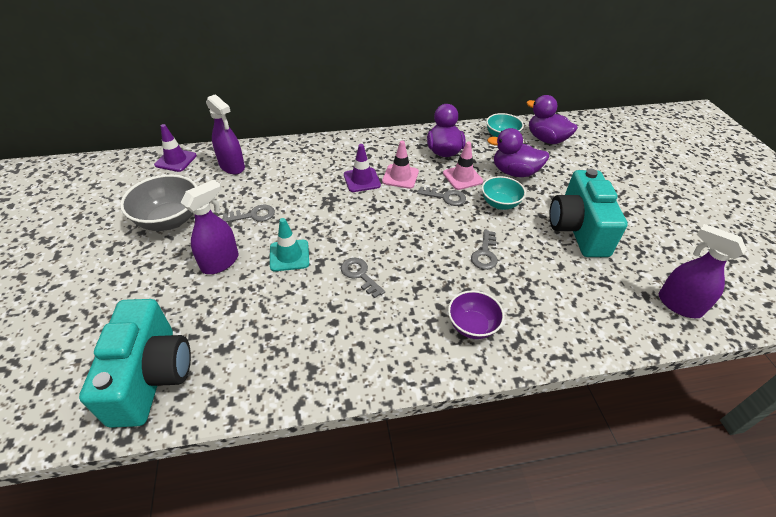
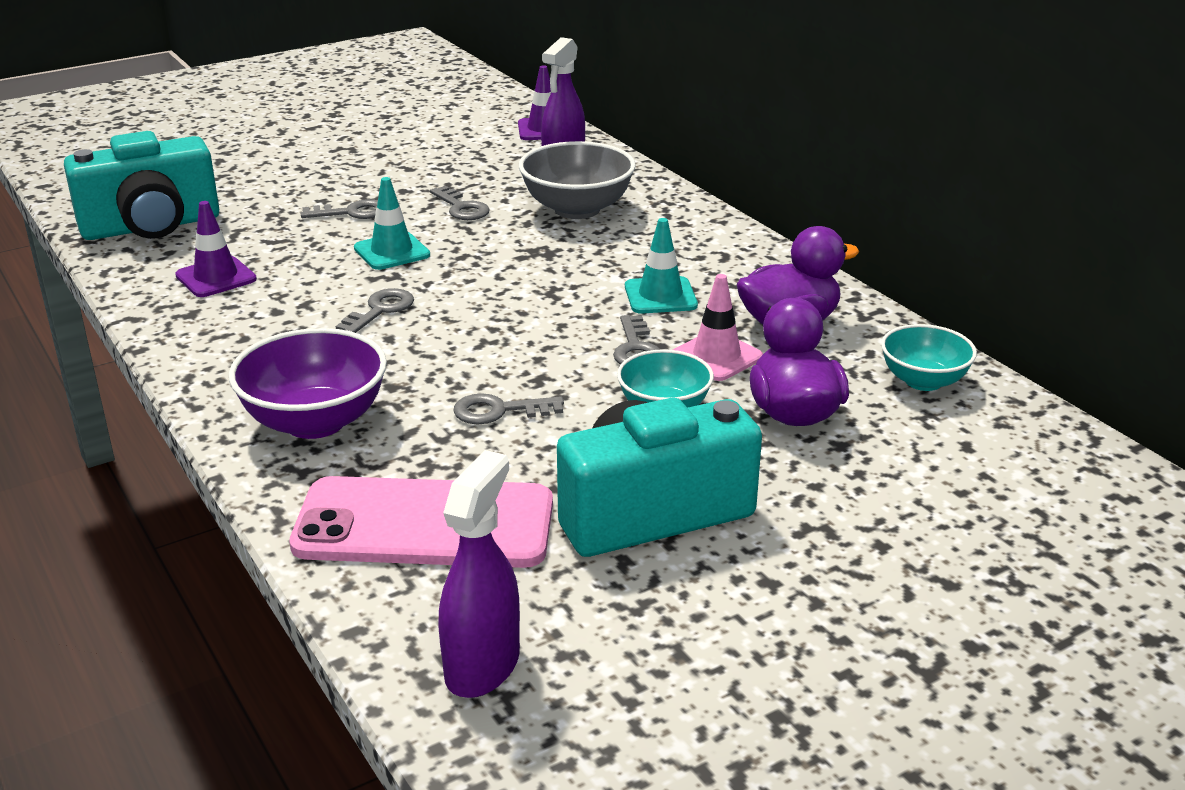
camera: 70 degrees right, 15 degrees down
(170, 220) = (413, 162): grey bowl -> grey bowl (577, 209)
(220, 262) = (352, 212): purple spray bottle -> grey key
(362, 180) = (618, 265): purple traffic cone -> purple traffic cone (216, 277)
(400, 176) = (660, 296): pink traffic cone -> turquoise traffic cone
(472, 326) = (315, 422): purple bowl -> purple bowl, size x1.57
(546, 139) = (981, 441): purple duck -> none
(576, 301) = (424, 525): none -> pink phone

